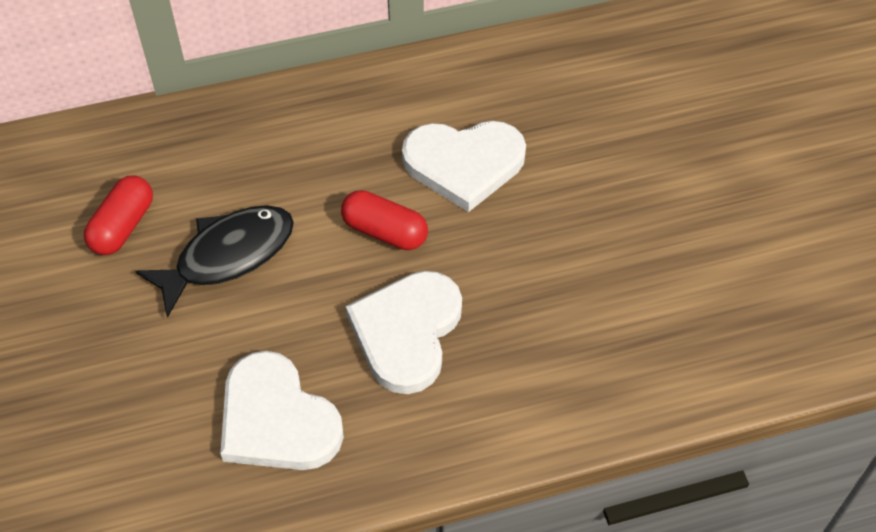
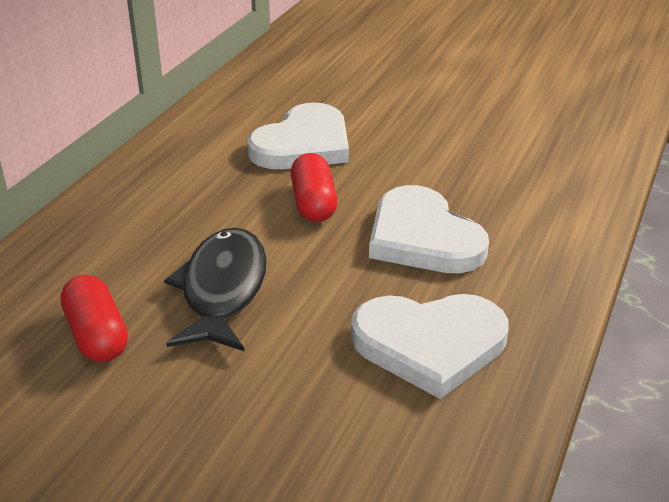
camera: 50 degrees left, 20 degrees down
(384, 231) = (313, 203): red capsule -> red capsule turned 75 degrees counterclockwise

